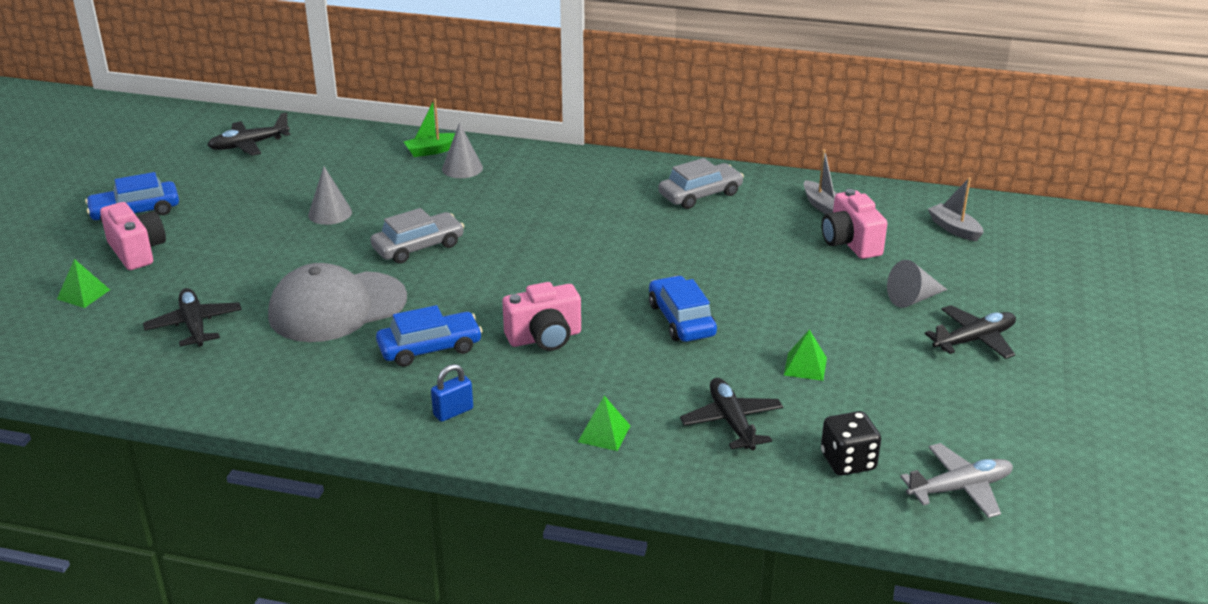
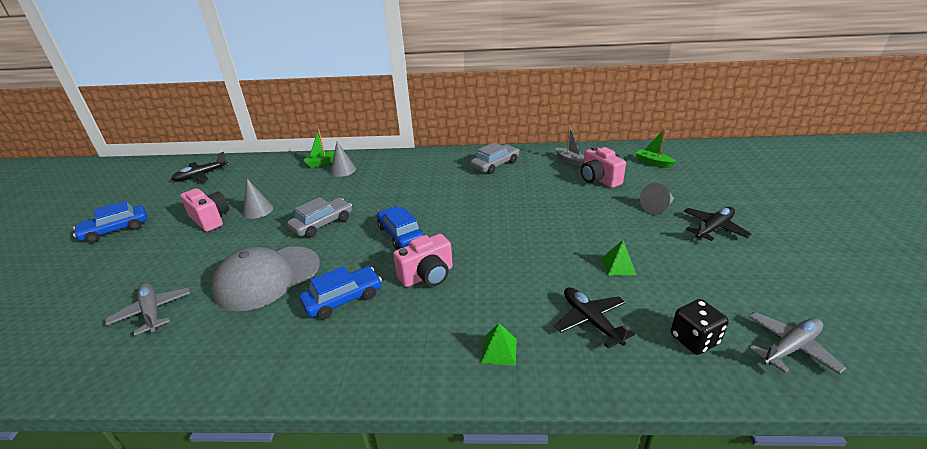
camera: 10 degrees left, 0 degrees up
(83, 294) = (62, 300): green pyramid -> none
(137, 251) = (112, 259): pink camera -> pink camera (210, 219)
(194, 325) = (152, 312): black plane -> grey plane
(453, 412) = (372, 353): blue padlock -> none
(681, 320) = (518, 246): blue car -> blue car (400, 234)
(954, 229) = (653, 163): grey boat -> green boat

